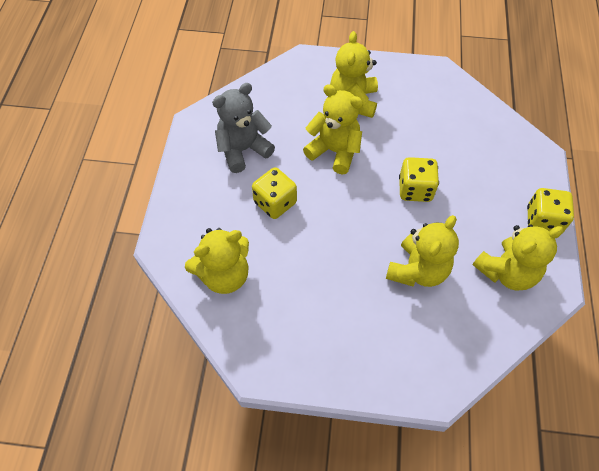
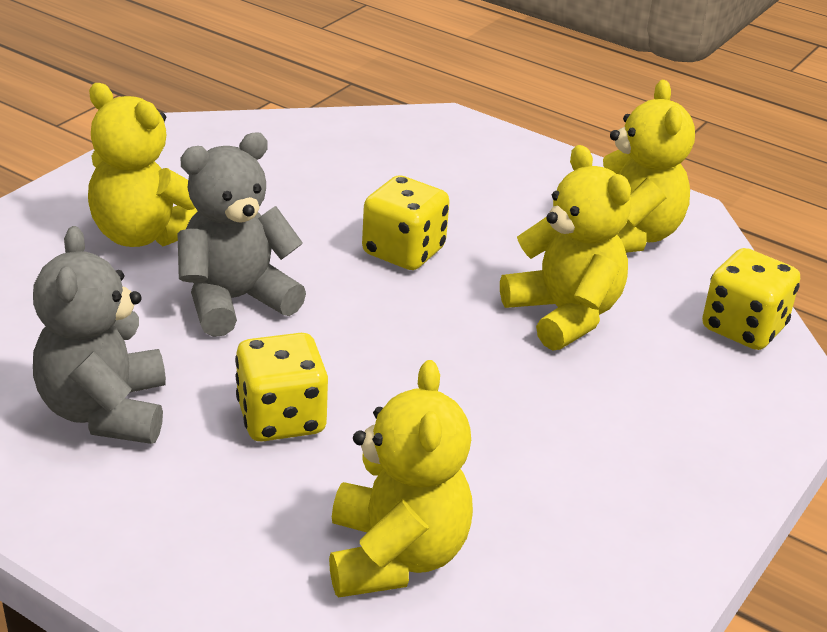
camera: 65 degrees left, 25 degrees down
(334, 151) = (235, 300): yellow teddy bear -> grey teddy bear
(543, 221) = (563, 169): yellow dice -> yellow dice (743, 328)

